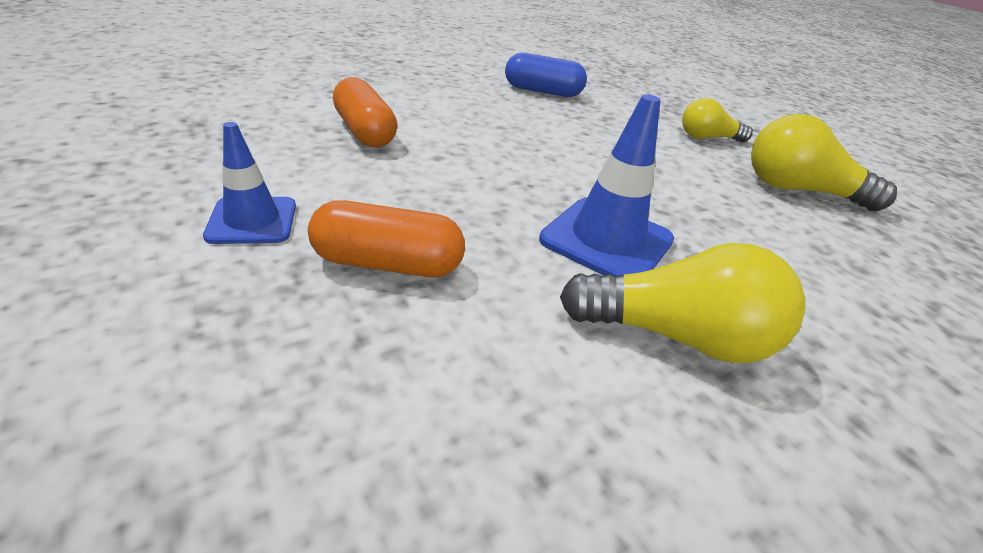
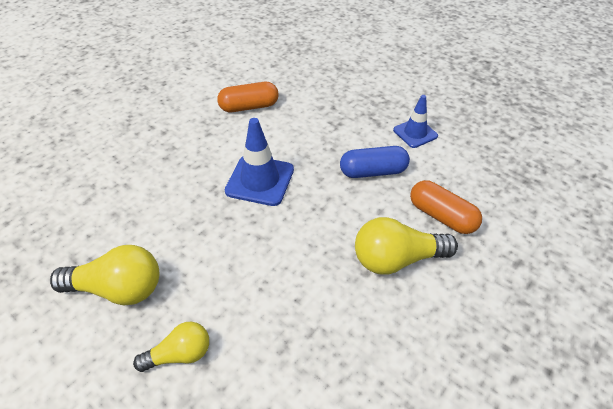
camera: 165 degrees right, 10 degrees up
(388, 264) = (347, 133): orange capsule -> orange capsule (249, 107)
(542, 91) = (367, 378): blue capsule -> blue capsule (373, 171)
(676, 336) = (225, 141): yellow light bulb -> yellow light bulb (396, 259)

